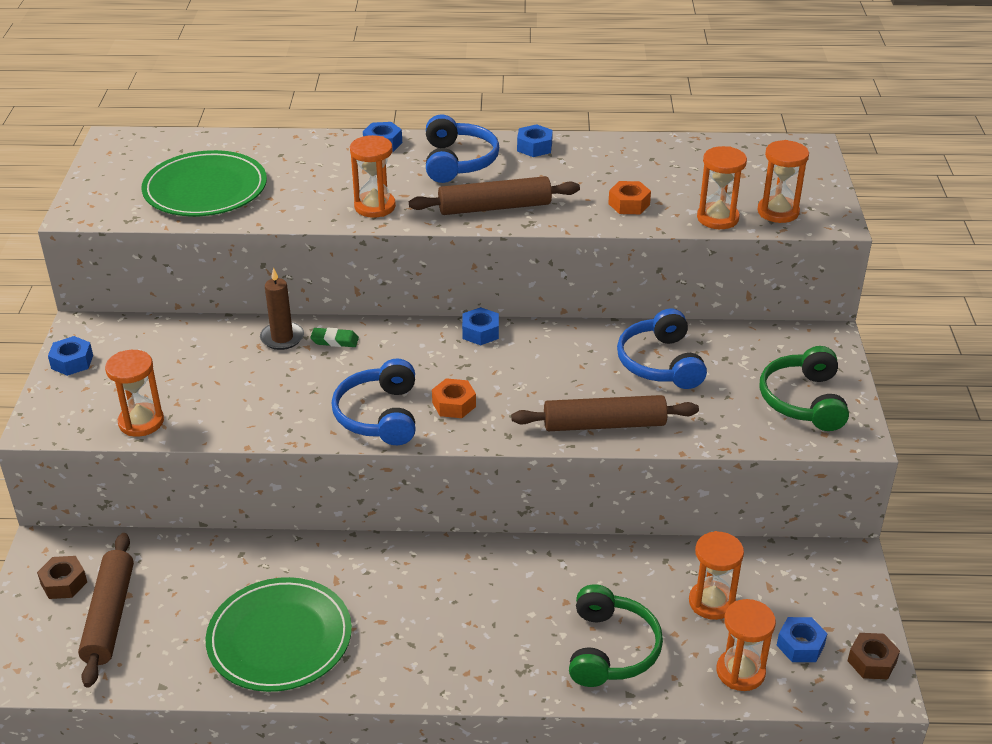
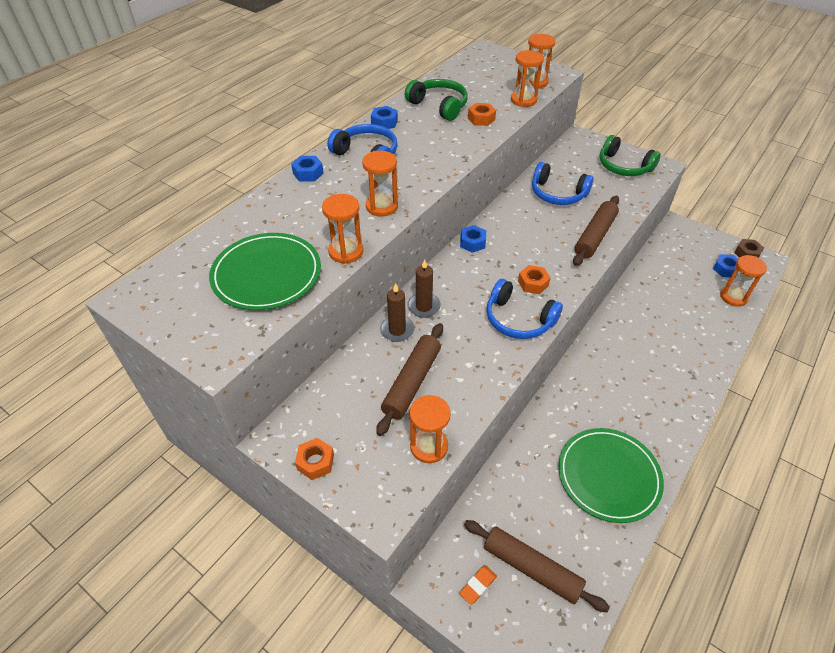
camera: 55 degrees left, 10 degrees up
(64, 583) = (478, 585): brown nut -> orange eraser
(72, 362) = (315, 462): blue nut -> orange nut
(335, 341) = (424, 306): green eraser -> brown candle
(494, 207) = (434, 162): brown rolling pin -> brown rolling pin (412, 382)
(610, 649) = (695, 334): green headphones -> green headphones (439, 106)
(711, 602) = (681, 282): orange hourglass -> orange hourglass (346, 251)

